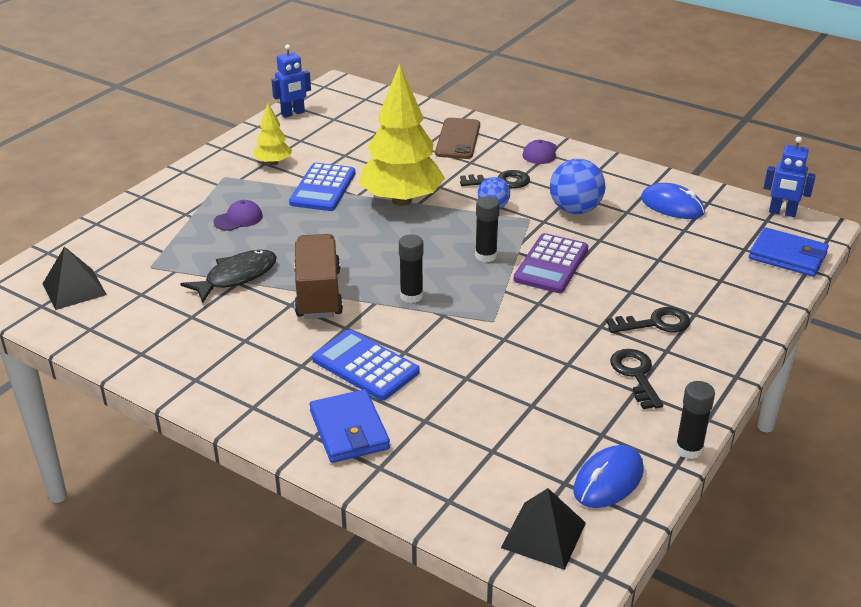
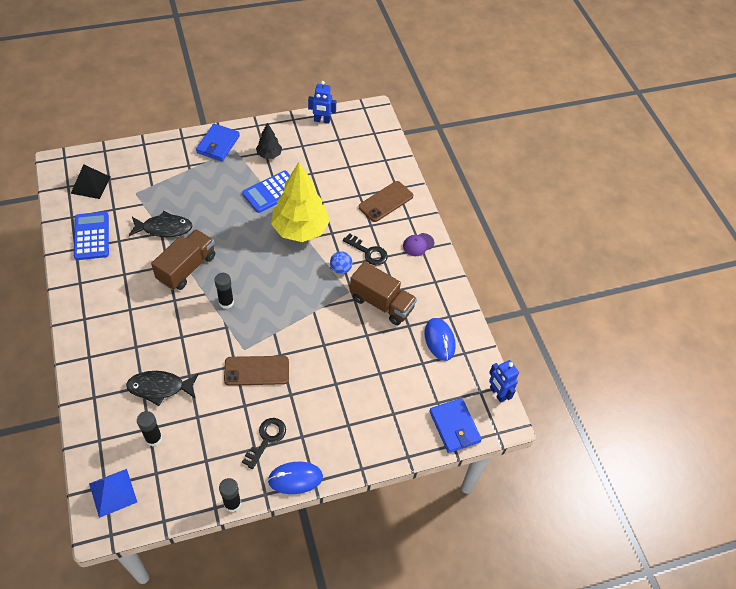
camera: 35 degrees right, 20 degrees up
(238, 219) = (208, 187): purple cap -> none
(273, 163) = (269, 155): yellow tree -> black tree
(349, 430) = (105, 365): blue wallet -> blue wallet (218, 144)
(365, 366) = (155, 332): blue calculator -> blue calculator (91, 236)
(449, 408) = (159, 388): none -> black fish
(486, 256) = (294, 302): black glue stick -> black glue stick (153, 438)
(535, 329) = (256, 371): none -> brown phone
(543, 535) = (113, 492): black pyramid -> blue pyramid
(551, 264) = (319, 333): purple calculator -> none
(575, 210) = (381, 303): blue ball -> brown truck
(608, 480) = (175, 488): blue mouse -> blue mouse (295, 478)
(655, 323) = (319, 415): black key -> none

